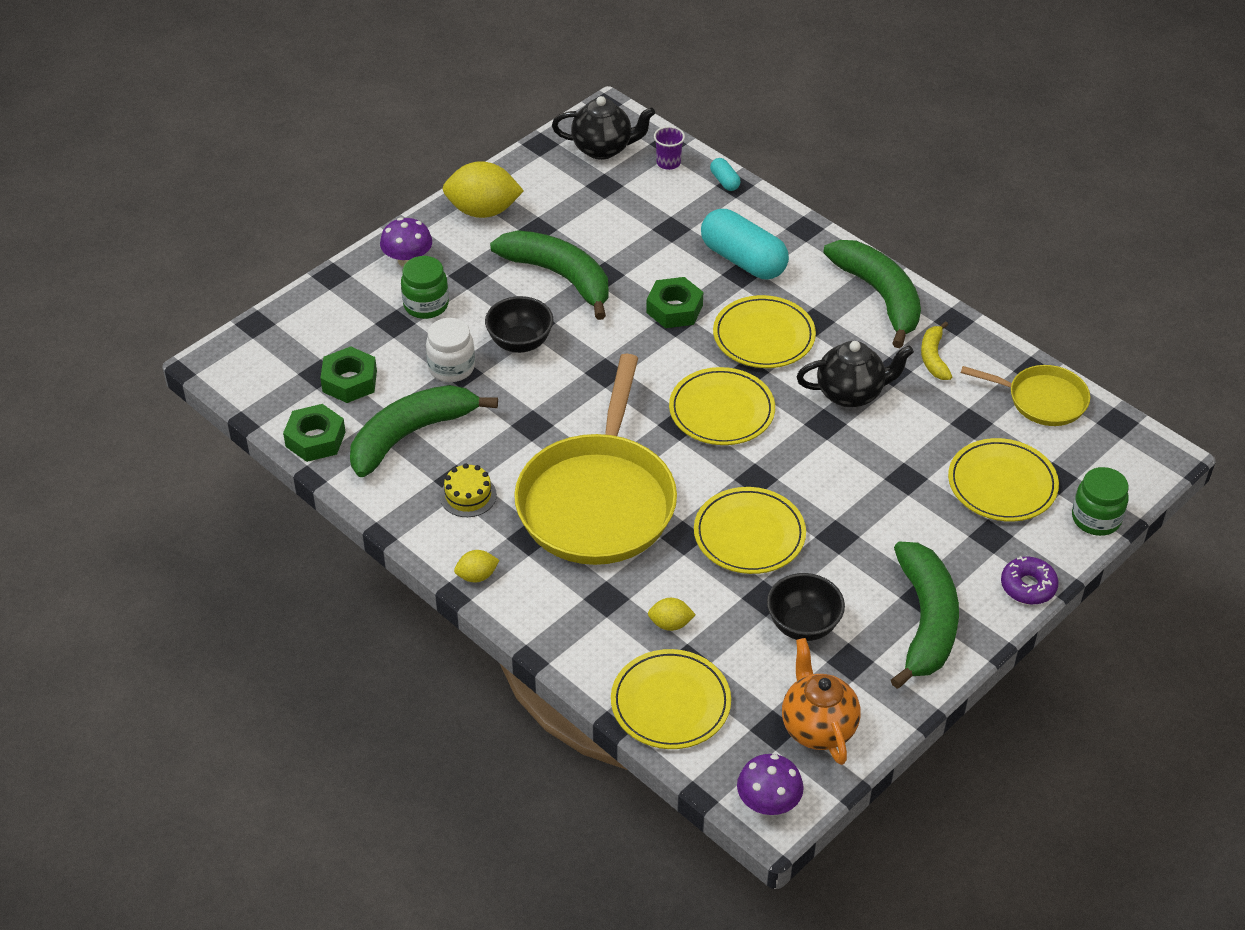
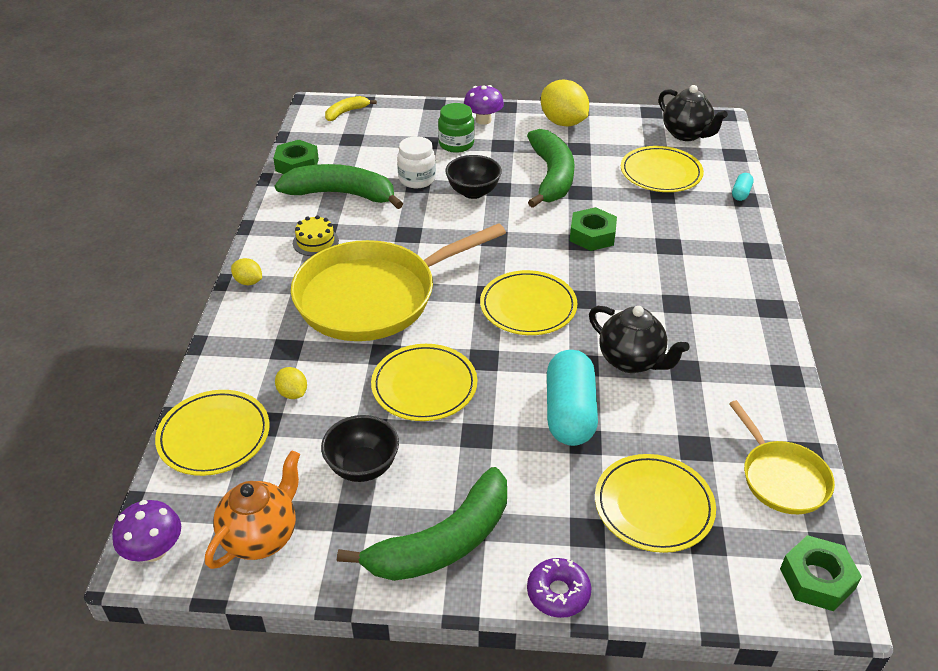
camera: 50 degrees right, 5 degrees down
(349, 381) = (358, 152): green nut -> green nut (817, 579)
(668, 163) = (718, 163): purple cup -> none
(743, 260) = (683, 239): turquoise capsule -> turquoise capsule (570, 412)
(763, 336) = (626, 287): yellow plate -> yellow plate (661, 173)
(880, 296) = (750, 322): green banana -> none
(933, 357) = (732, 385): yellow banana -> yellow banana (346, 112)
(1096, 518) = (695, 598): green jar -> none

